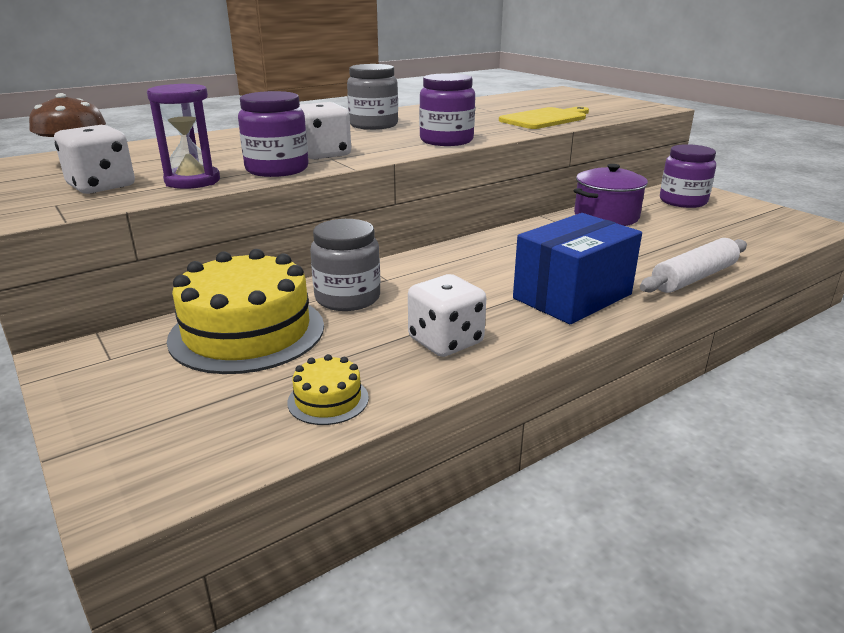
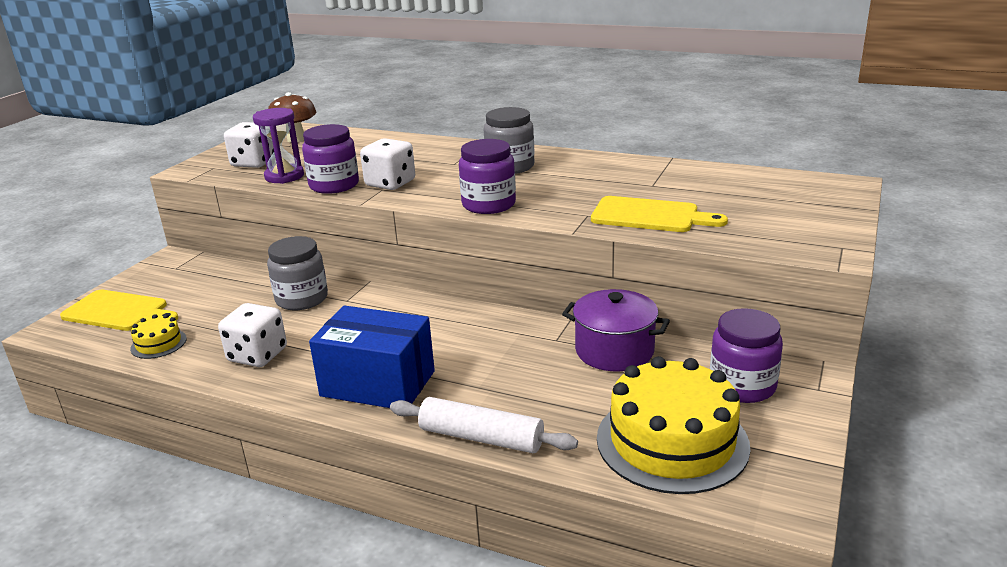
camera: 60 degrees right, 0 degrees up
(173, 421) = (119, 311): none -> yellow cutting board
(247, 332) = (229, 288): yellow cake -> yellow cake (672, 441)

